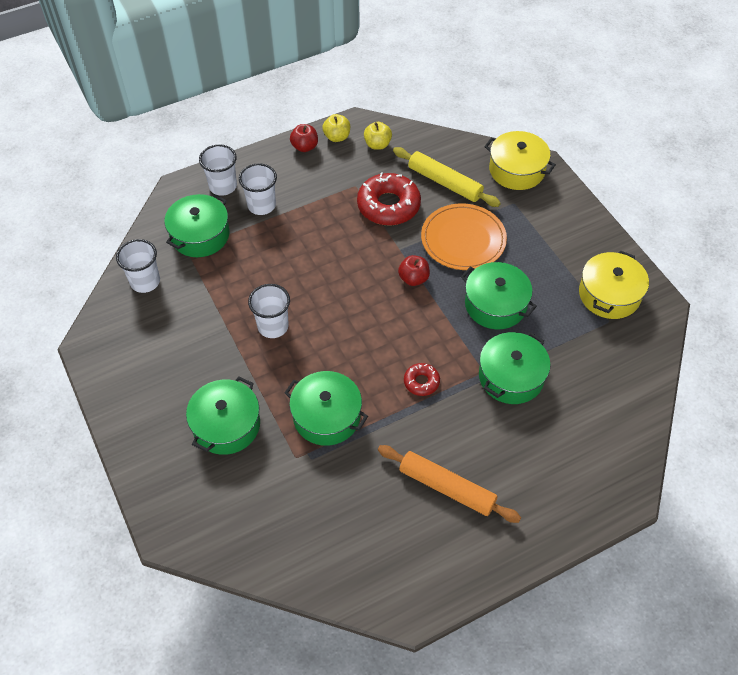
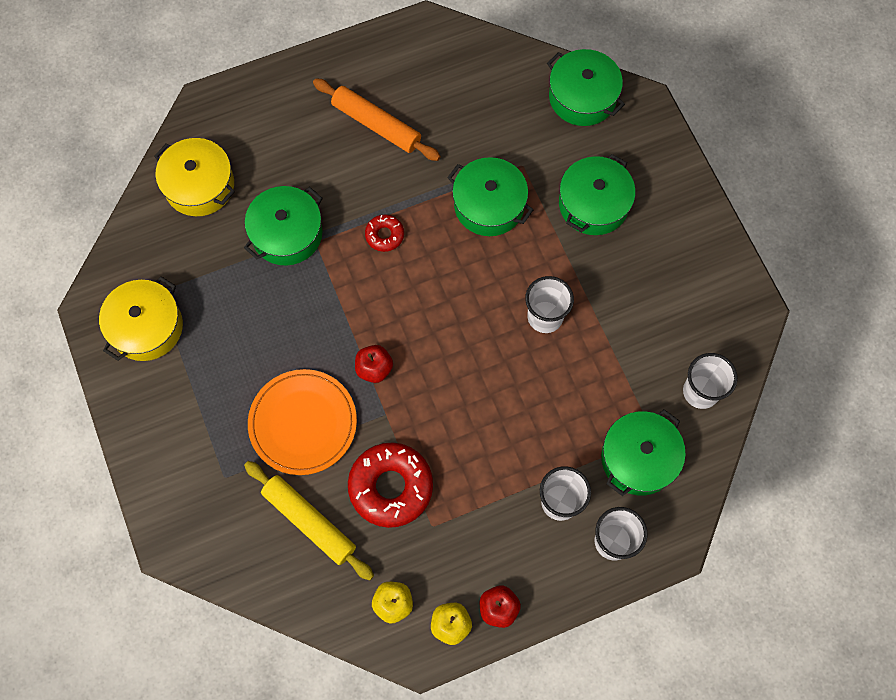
camera: 175 degrees left, 15 degrees up
(495, 304) = (283, 324): green pot -> green pot (582, 97)
(516, 170) = (206, 536): yellow pot -> yellow pot (199, 185)

